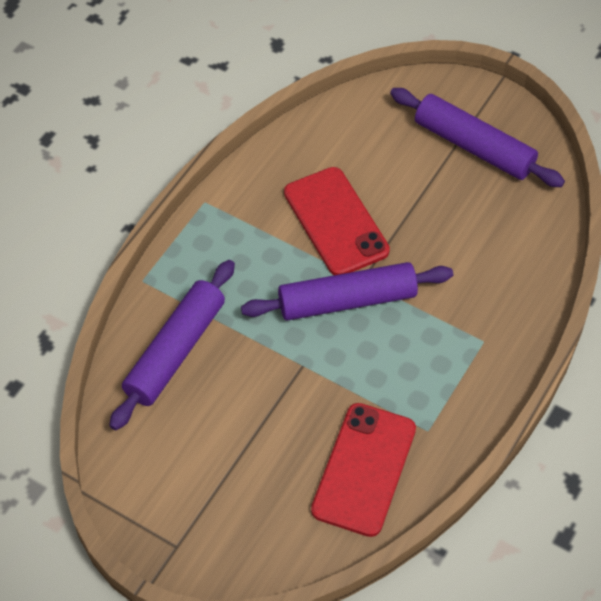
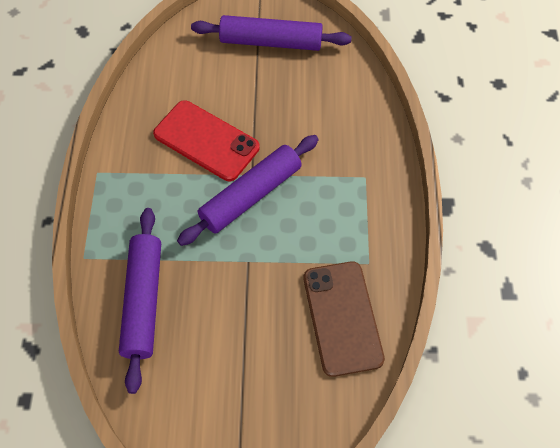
camera: 30 degrees left, 5 degrees up
(364, 469) = (342, 318): red phone -> brown phone

